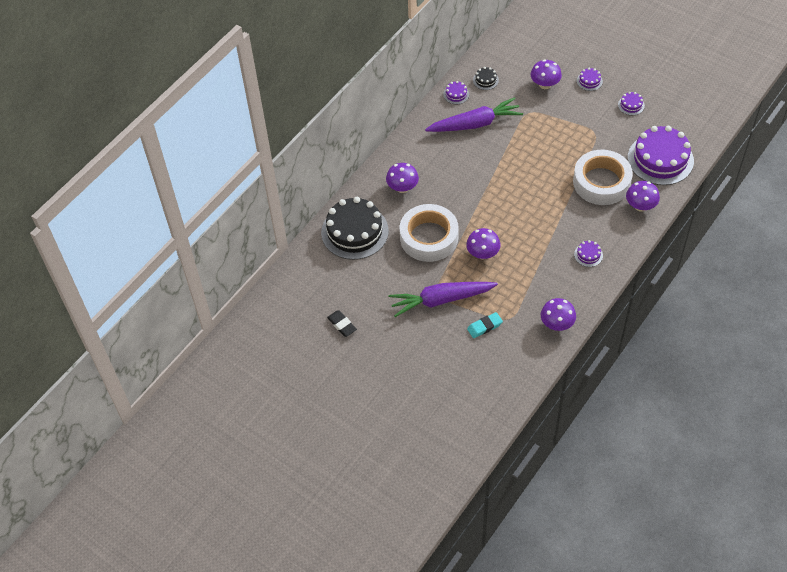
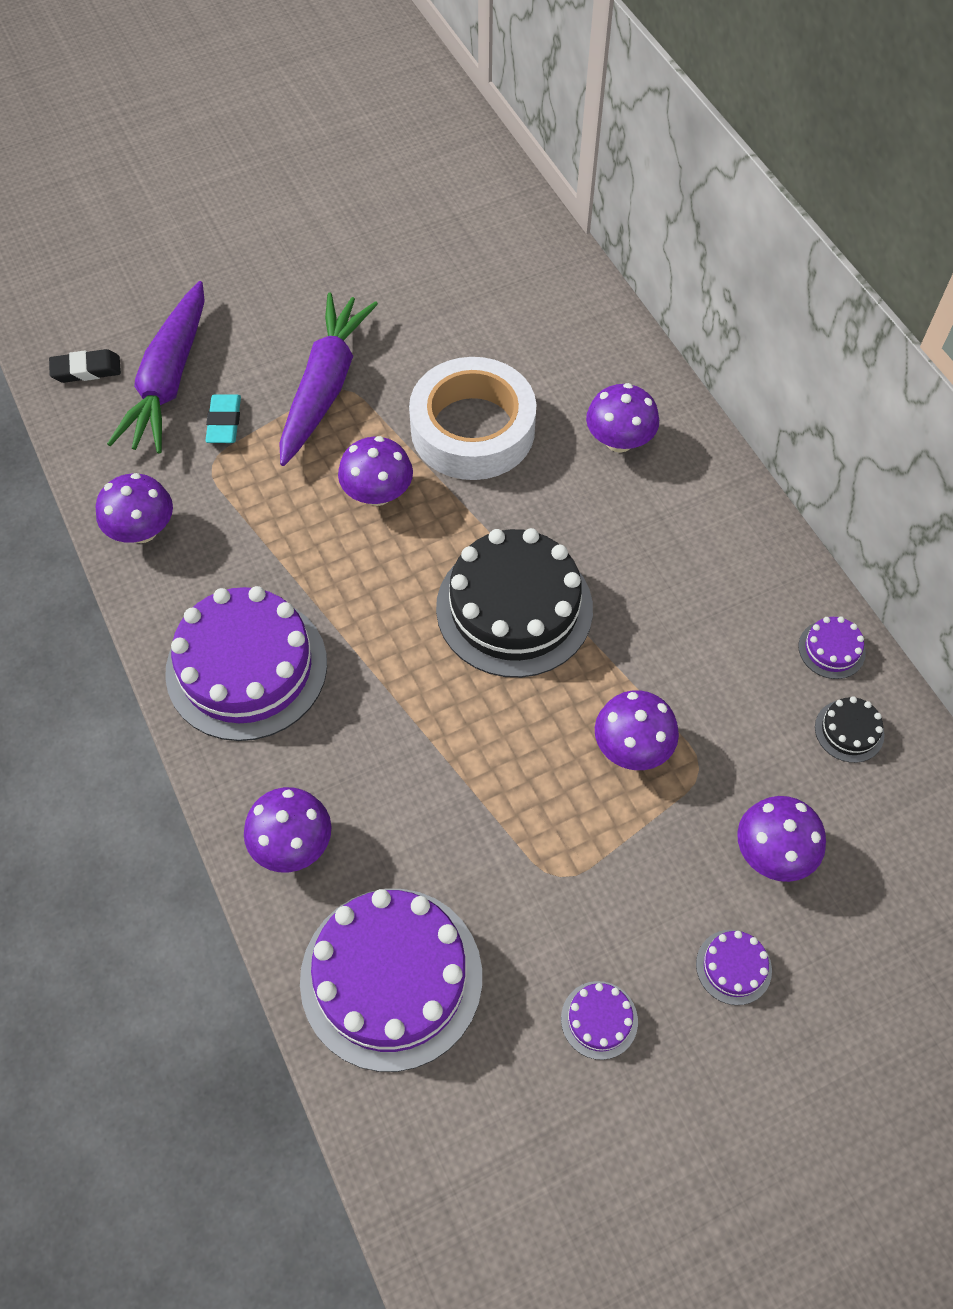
camera: 115 degrees right, 5 degrees up
(342, 325) = (377, 242): black eraser -> black eraser (86, 370)
(354, 231) = (559, 330): black cake -> black cake (514, 608)
(475, 124) = (722, 643): purple carrot -> purple carrot (169, 380)
(534, 132) = (632, 747): none -> purple mushroom
(588, 255) = (246, 667): purple cake -> purple cake, size x2.41
(601, 182) = (408, 803): white tape -> none

